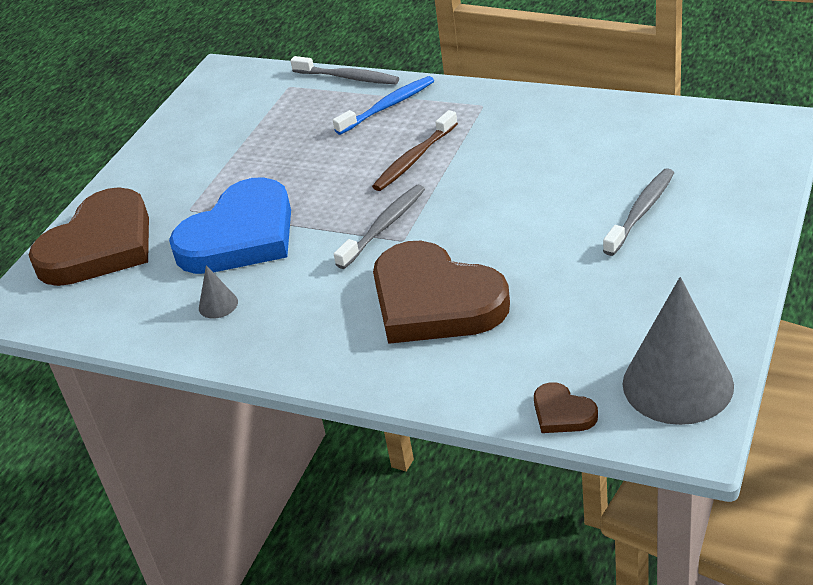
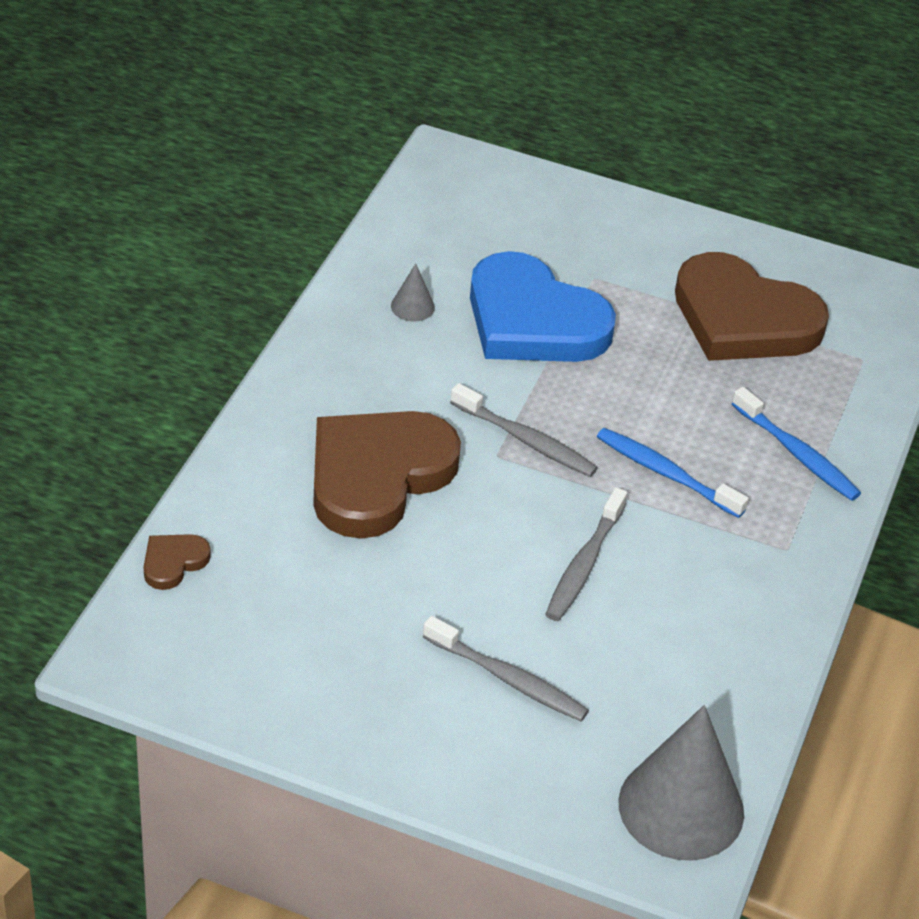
camera: 80 degrees right, 5 degrees up
(100, 246) = (538, 212): brown heart -> brown heart (743, 318)
(348, 77) = (878, 416): grey toothbrush -> grey toothbrush (584, 564)
(414, 159) = (666, 473): brown toothbrush -> blue toothbrush
(677, 384) = (190, 661): grey cone -> grey cone (681, 807)

